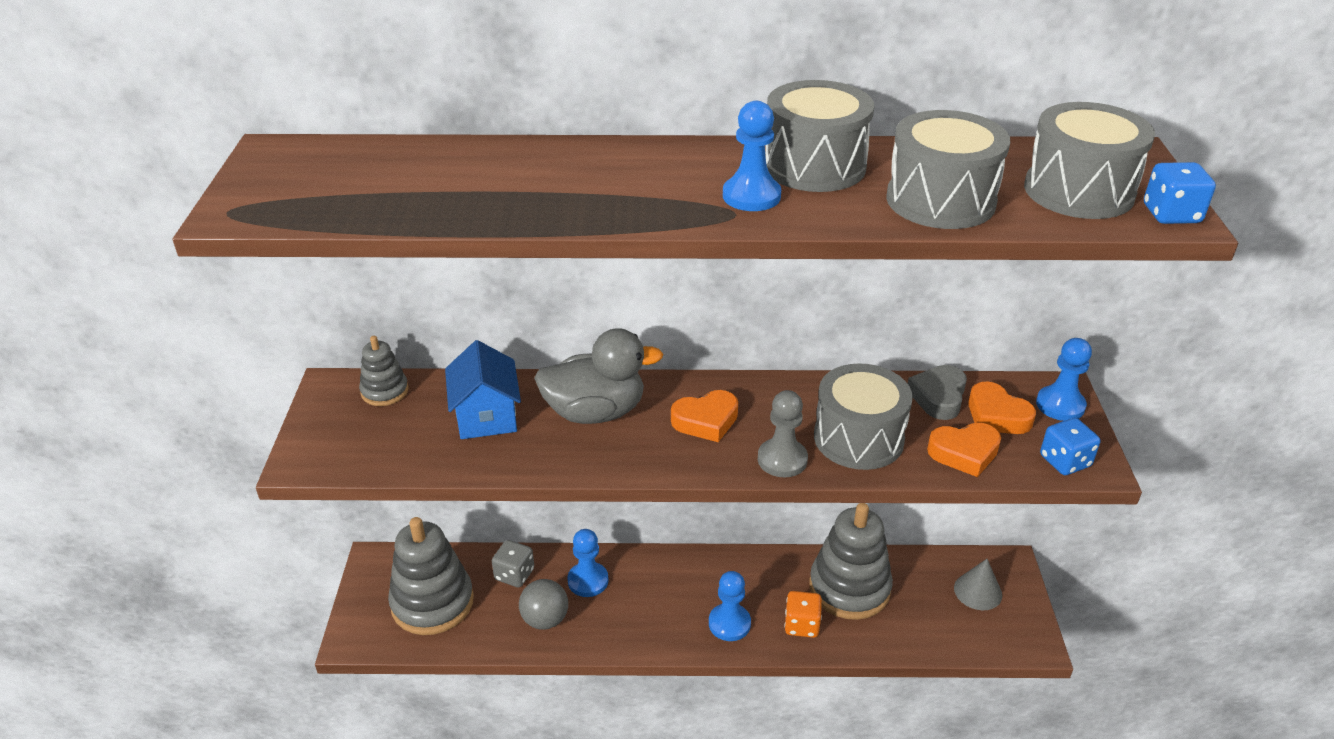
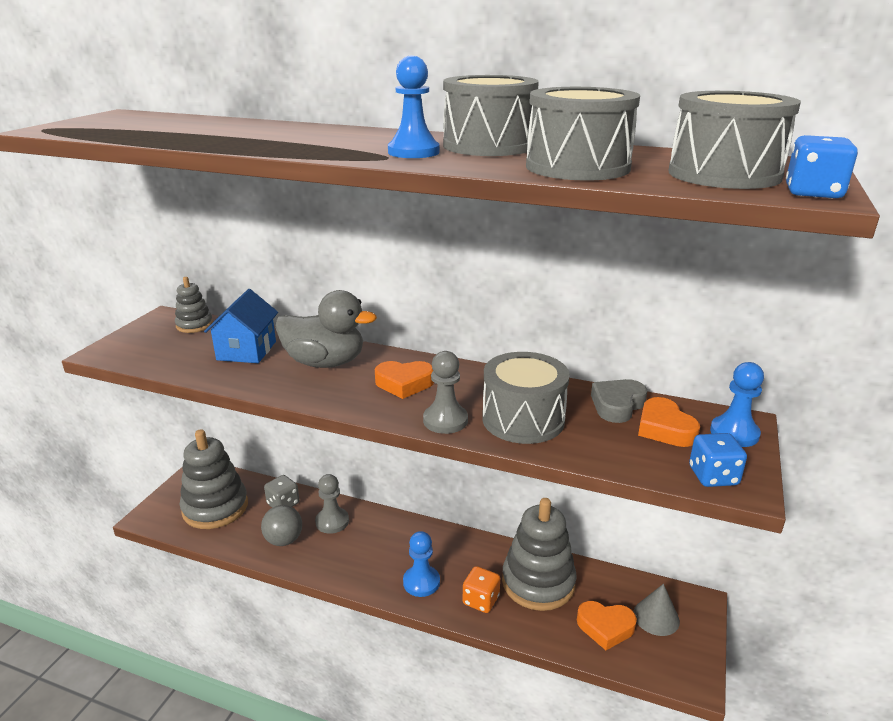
camera: 20 degrees right, 10 degrees down
(588, 581) = (332, 522): blue pawn -> grey pawn
(964, 453) = (614, 449): orange heart -> orange heart (605, 627)

